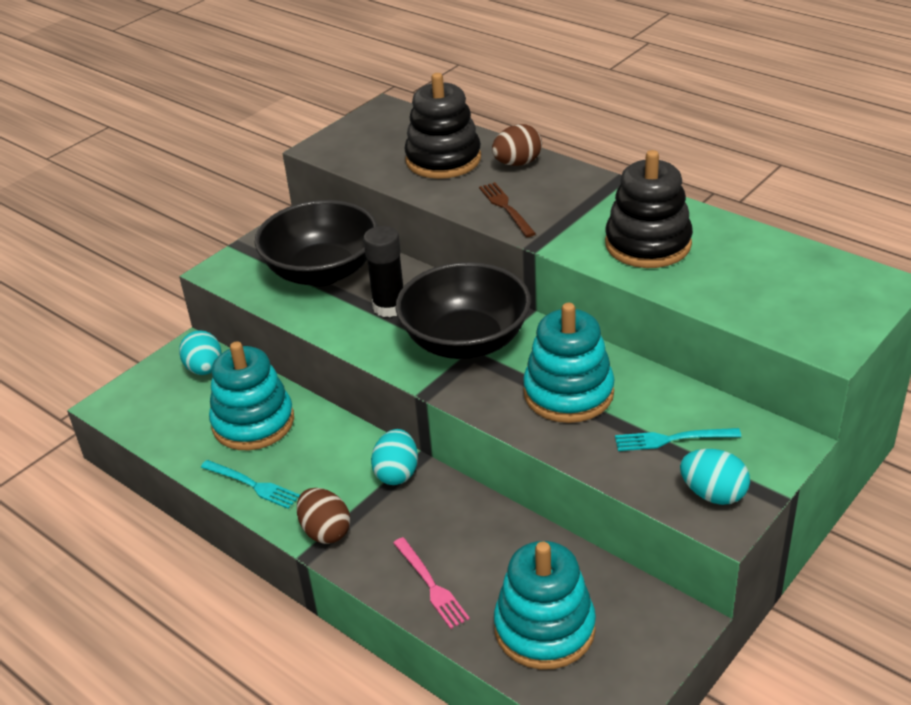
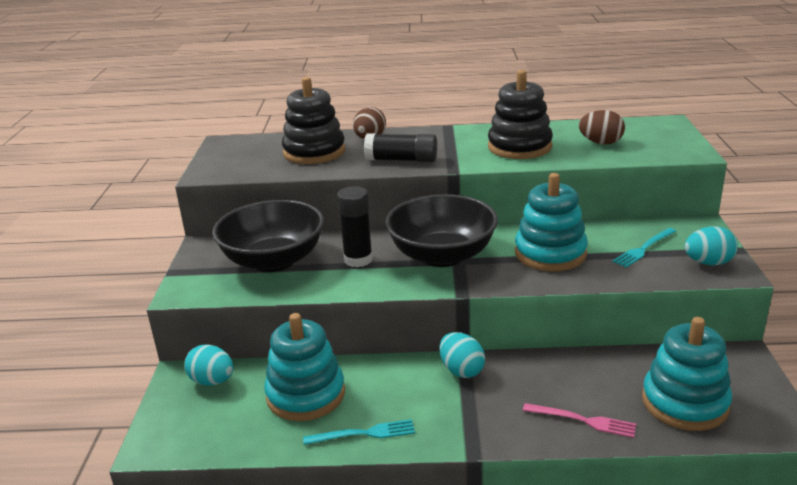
camera: 40 degrees left, 10 degrees down
(325, 531) = (464, 431): brown egg -> brown egg (600, 143)
(506, 208) = (401, 160): brown fork -> black glue stick

